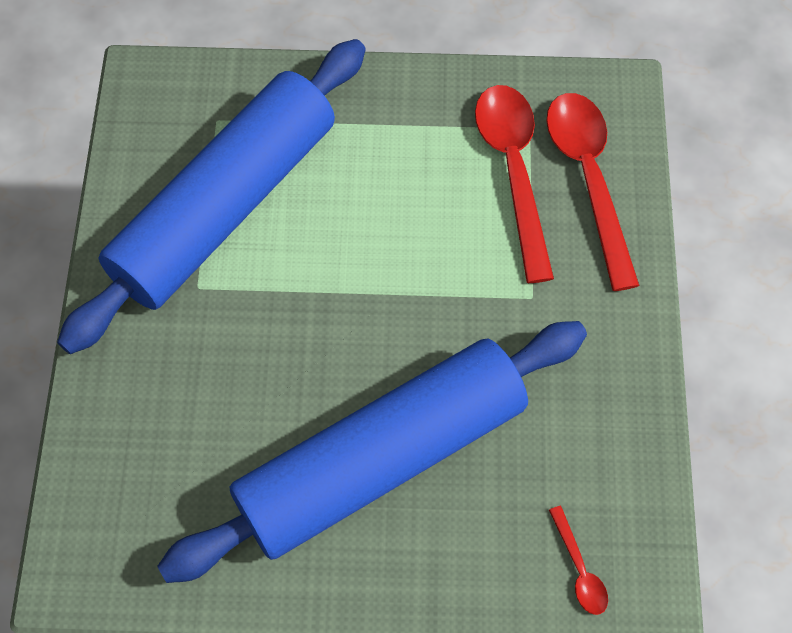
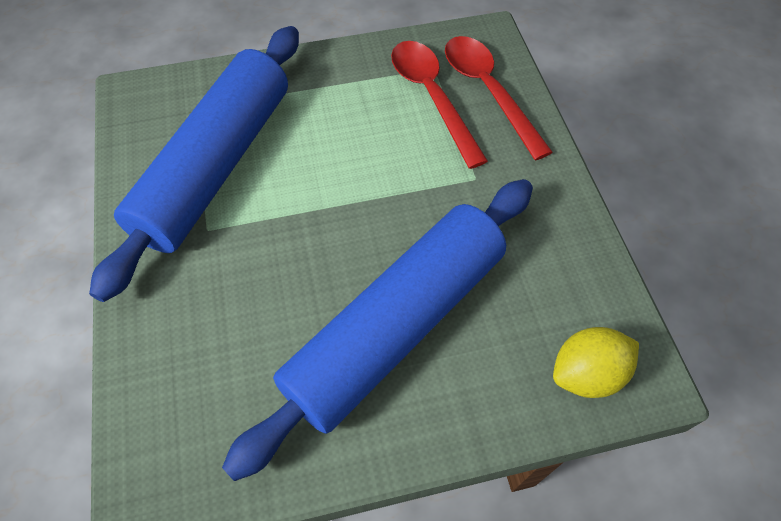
camera: 15 degrees left, 5 degrees down
(579, 569) = (586, 373): red spoon -> yellow lemon

